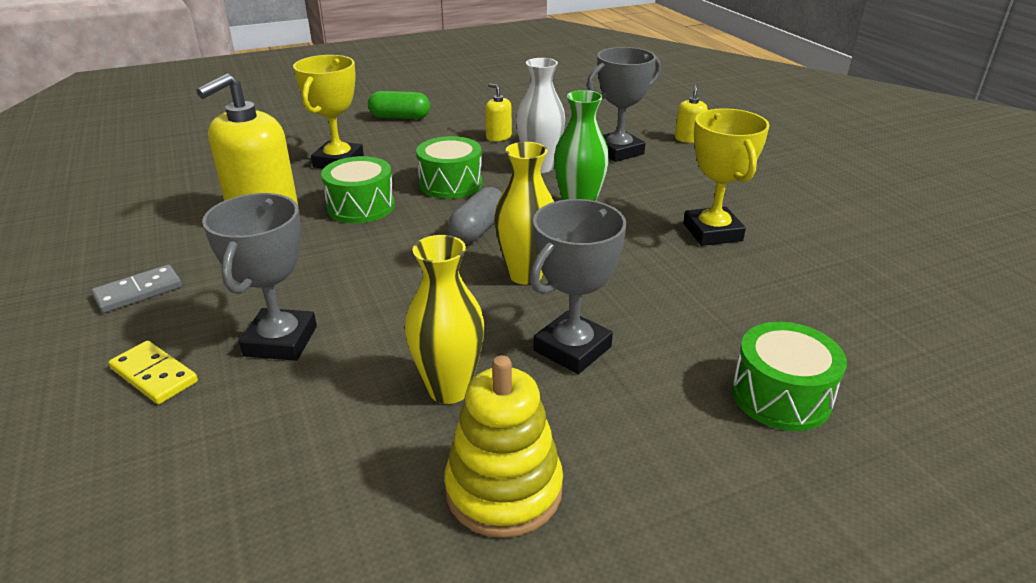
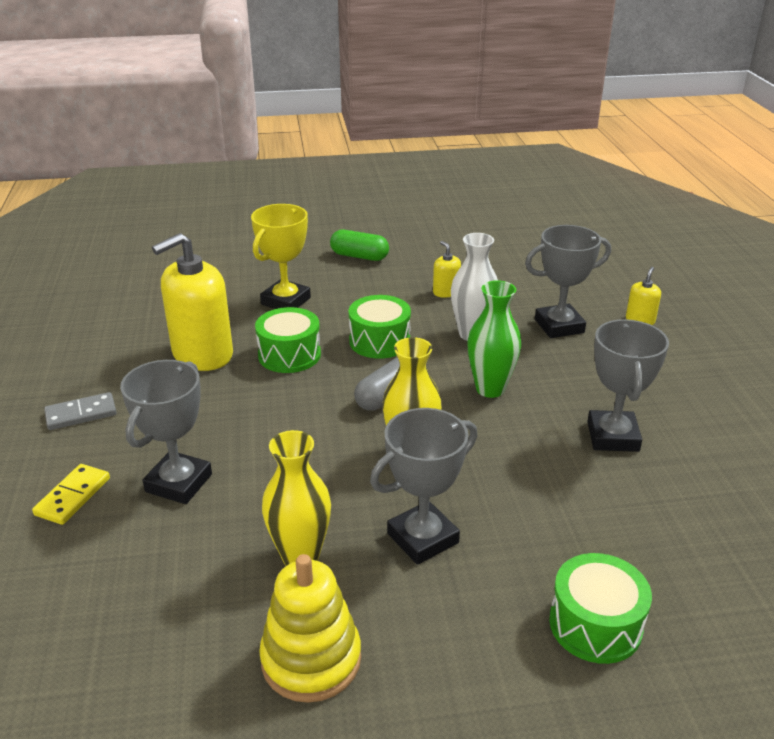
camera: 15 degrees right, 0 degrees up
(154, 375) = (73, 496): yellow domino -> yellow domino turned 60 degrees clockwise
(712, 232) = (613, 436): yellow trophy -> grey trophy

